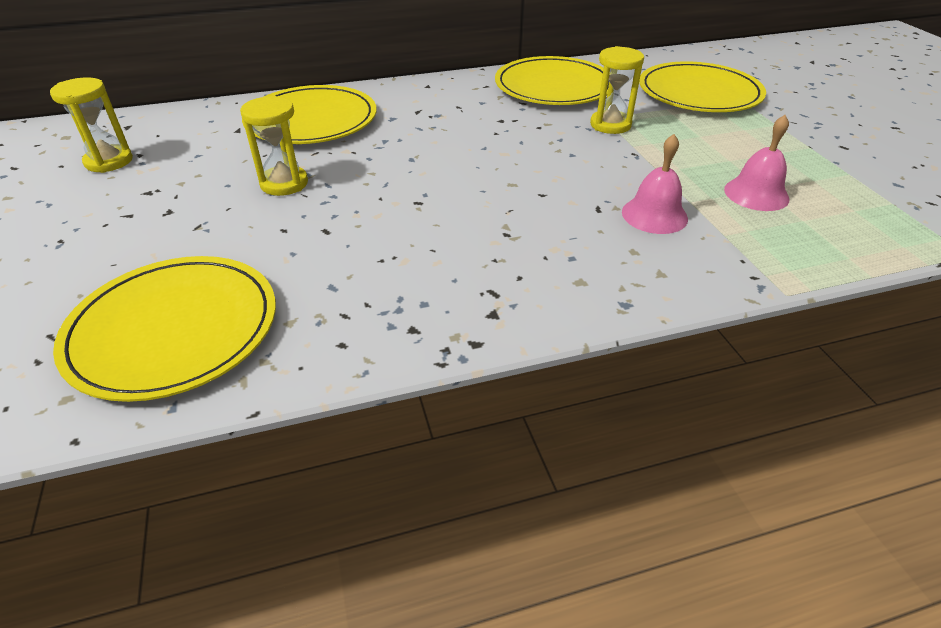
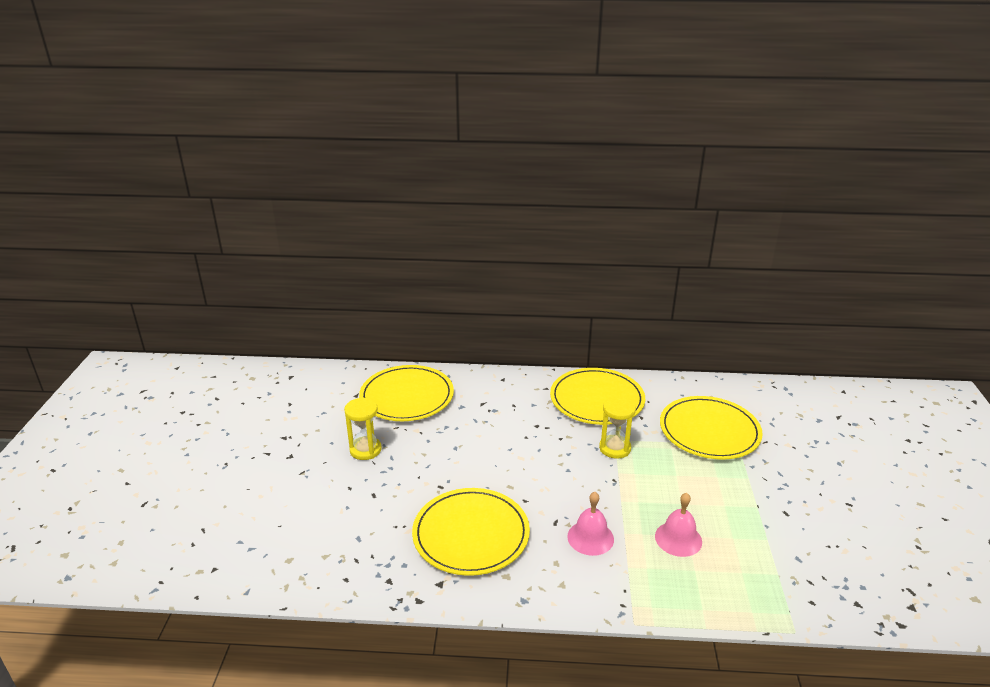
camera: 20 degrees right, 10 degrees down
(109, 161) = (270, 406): yellow hourglass -> none
(173, 329) = (264, 543): yellow plate -> yellow plate (471, 534)

